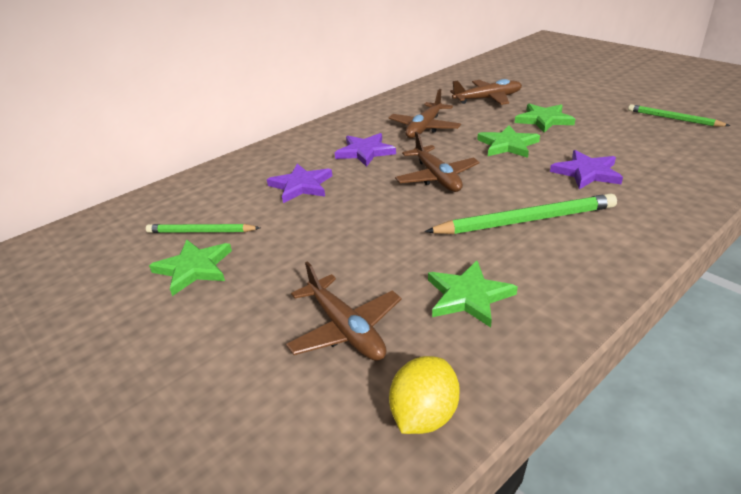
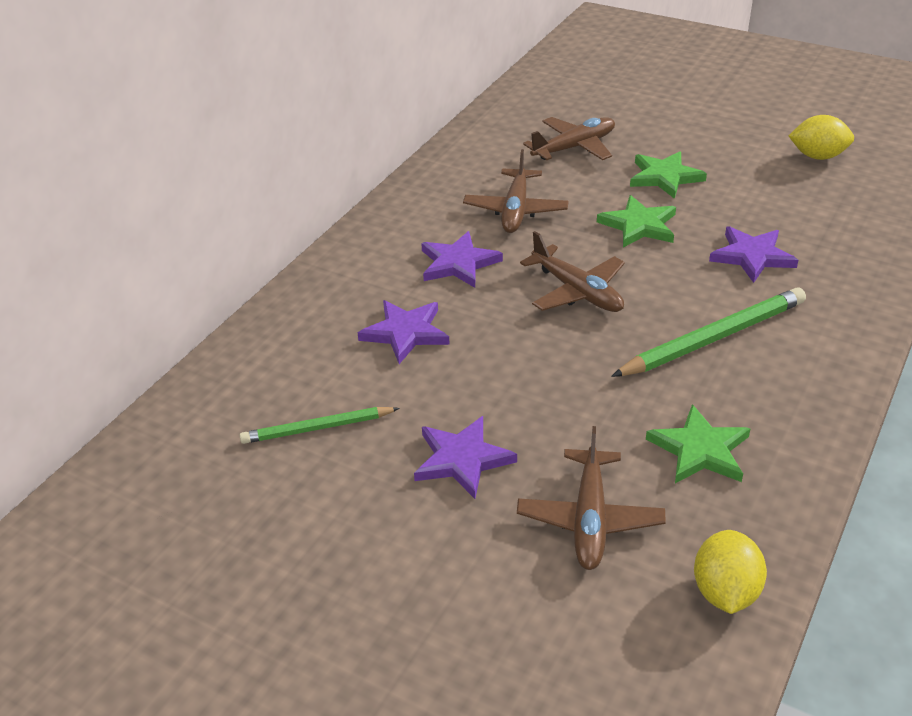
camera: 20 degrees left, 5 degrees up
(194, 268) = (349, 482): green star -> none
(280, 268) = (462, 459): none -> purple star
(346, 329) = (590, 519): brown plane -> brown plane turned 60 degrees clockwise
(673, 119) = (817, 156): green pencil -> yellow lemon

